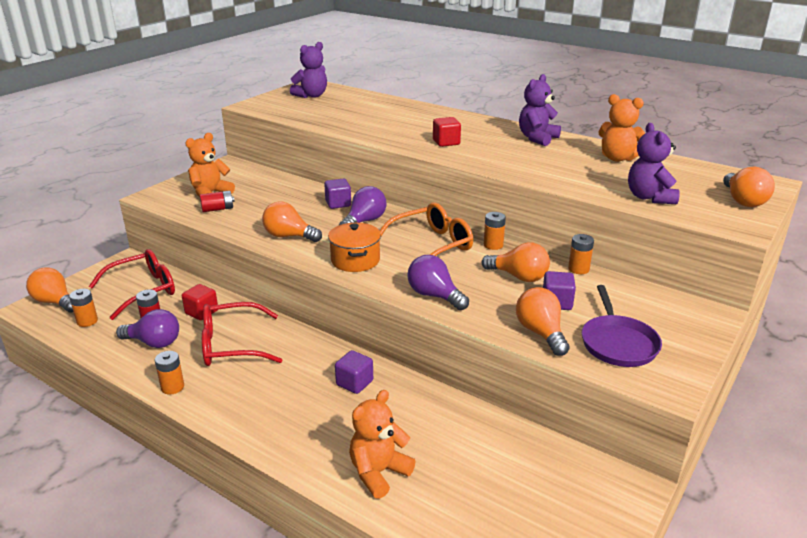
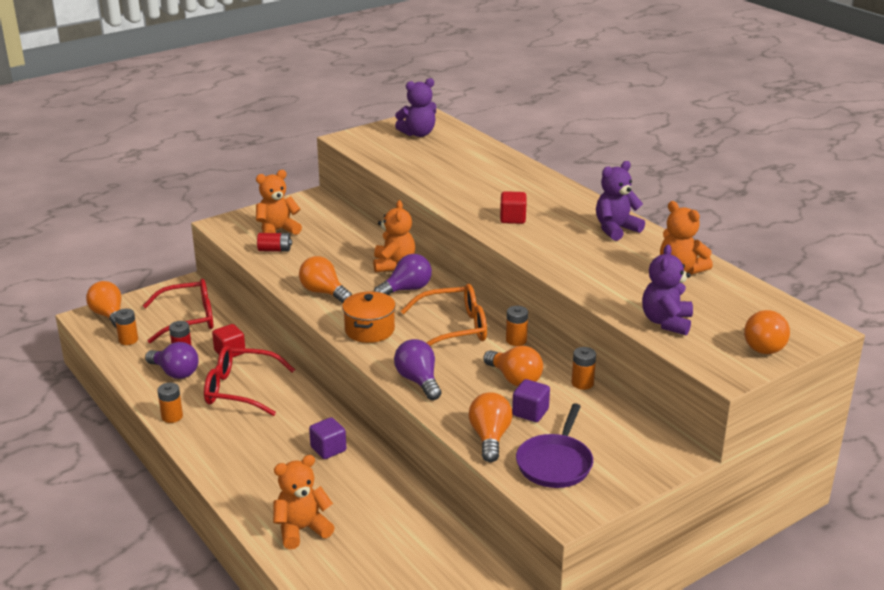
camera: 20 degrees right, 0 degrees up
(338, 204) = (393, 264): purple cube -> orange teddy bear

